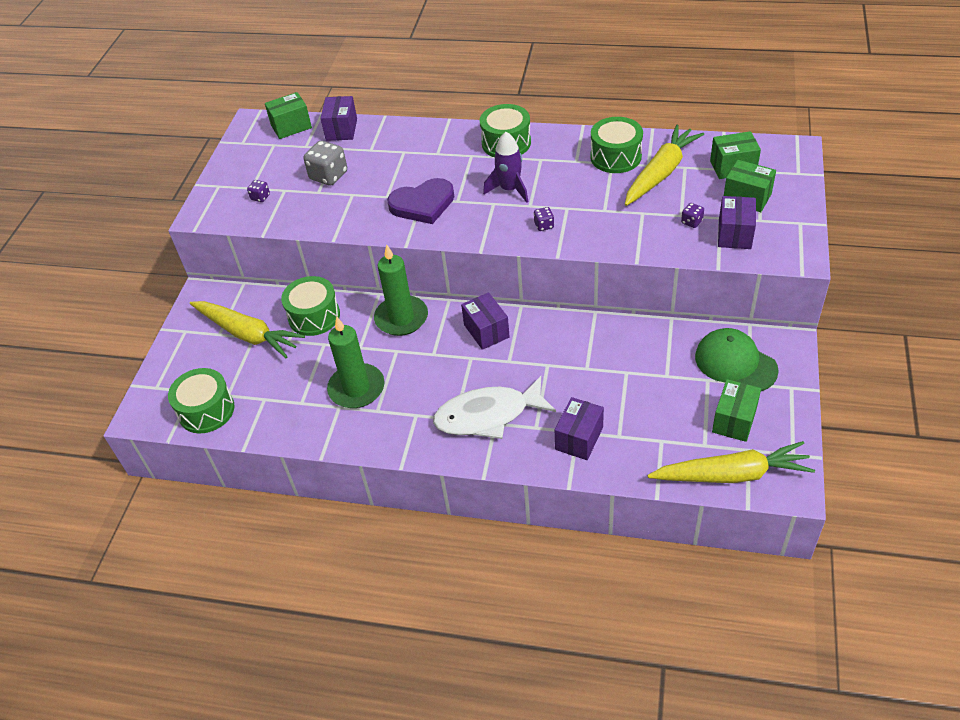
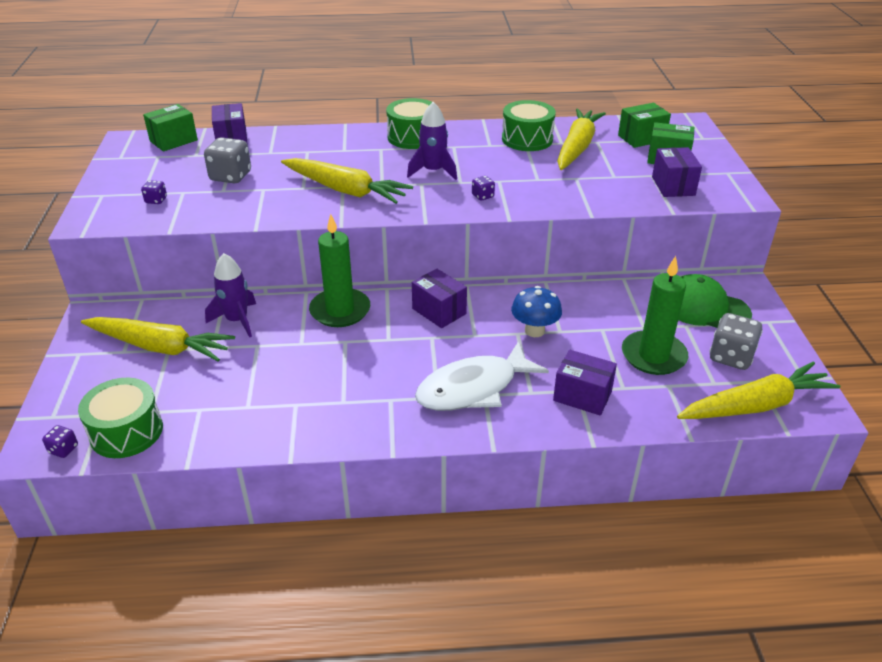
camera: 20 degrees left, 10 degrees down
(314, 316) = (237, 320): green drum -> purple rocket
(356, 388) = (311, 383): green candle -> green candle (653, 356)
(423, 204) = (345, 190): purple heart -> yellow carrot
(563, 364) = (534, 331): none -> blue mushroom
(579, 438) = (582, 396): purple box -> purple box turned 75 degrees counterclockwise
(691, 222) = (627, 180): purple dice -> purple dice (63, 449)
(734, 420) = (731, 357): green box -> grey dice

